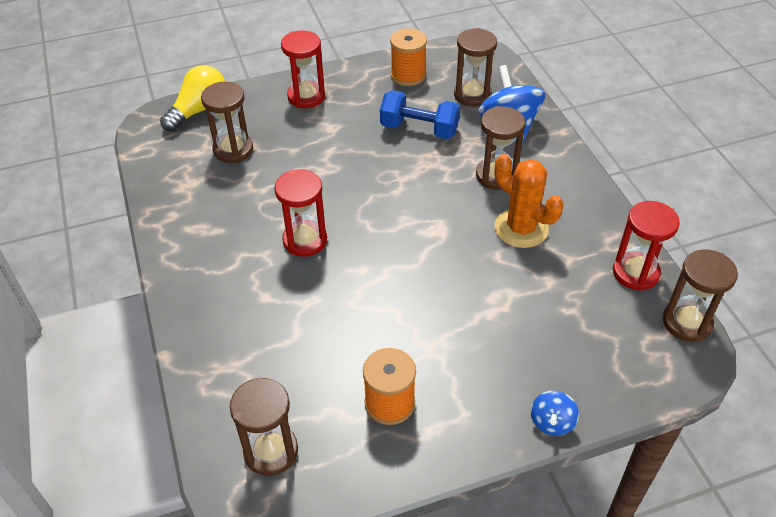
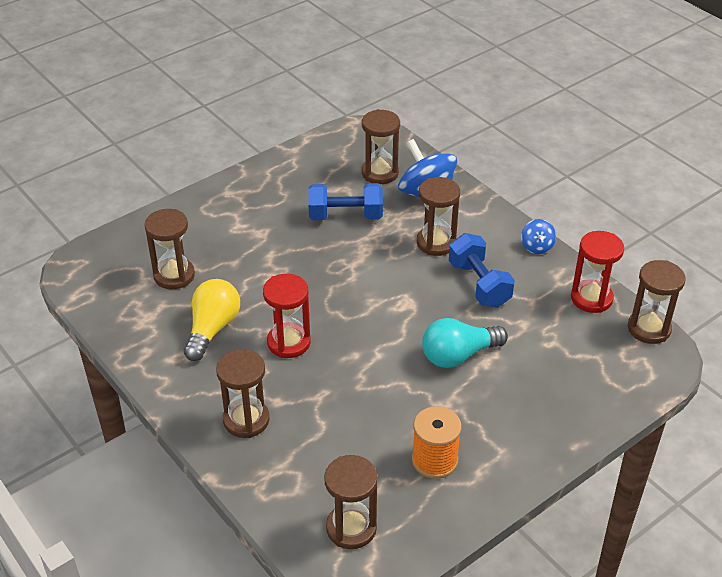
camera: 20 degrees left, 5 degrees down
(199, 110) = (118, 245): yellow light bulb -> yellow light bulb (212, 329)
(227, 307) = (246, 420): none -> brown hourglass
(306, 97) = (220, 208): red hourglass -> none
(408, 75) = (310, 167): orange spool -> none
(466, 297) = (458, 355): none -> turquoise light bulb
(521, 228) = (479, 284): orange cactus -> blue dumbbell
(551, 422) = (575, 437): blue spinning top -> blue spinning top (537, 247)

